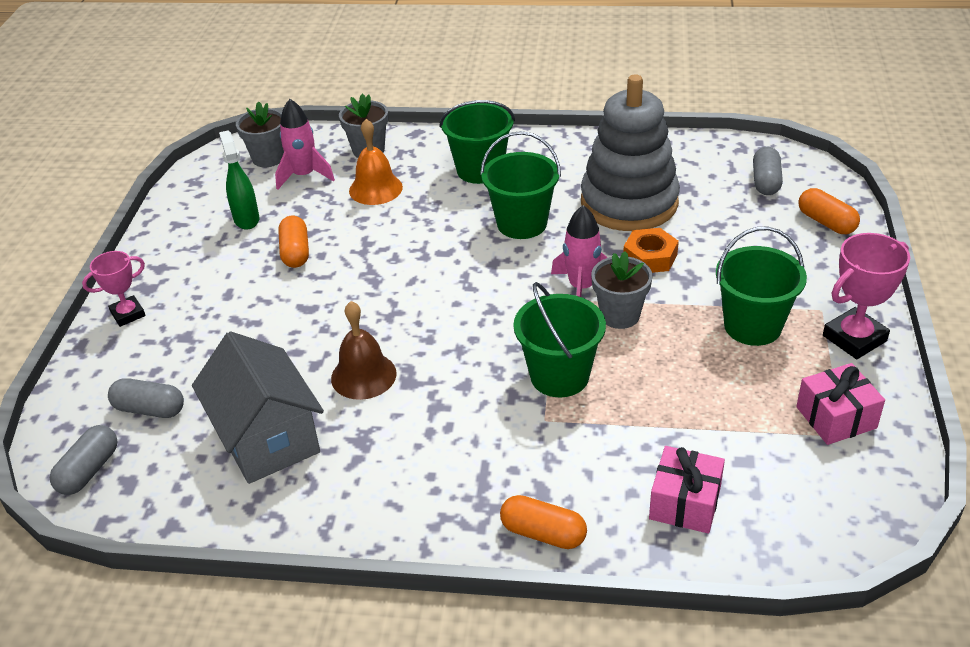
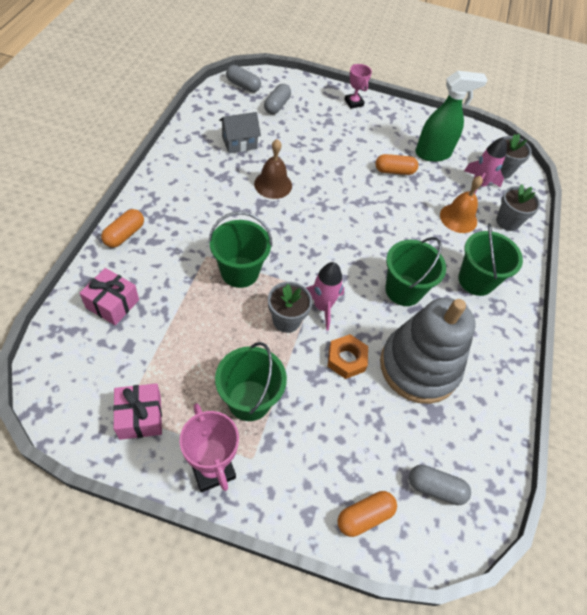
camera: 90 degrees right, 15 degrees up
(246, 219) = (433, 154): green spray bottle -> green spray bottle, size x1.51
(267, 438) = (239, 143): grey house -> grey house, size x0.61

